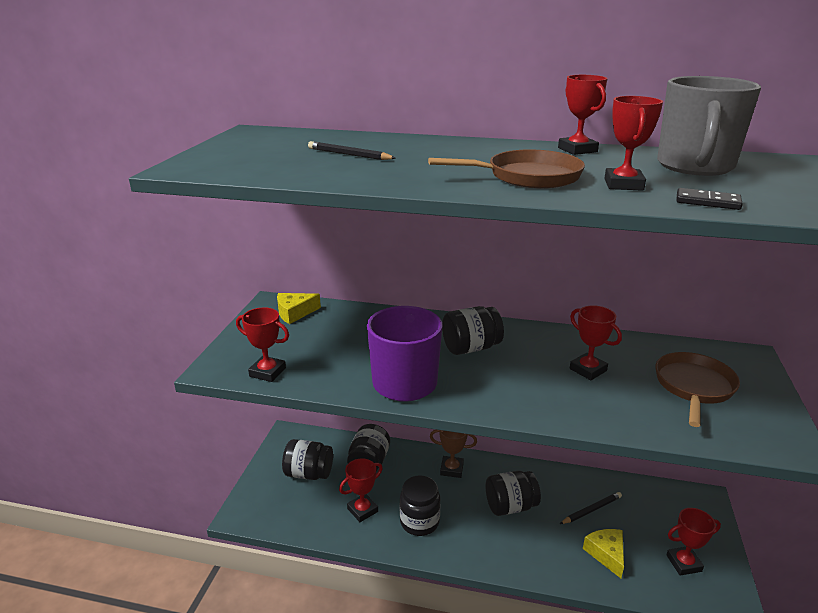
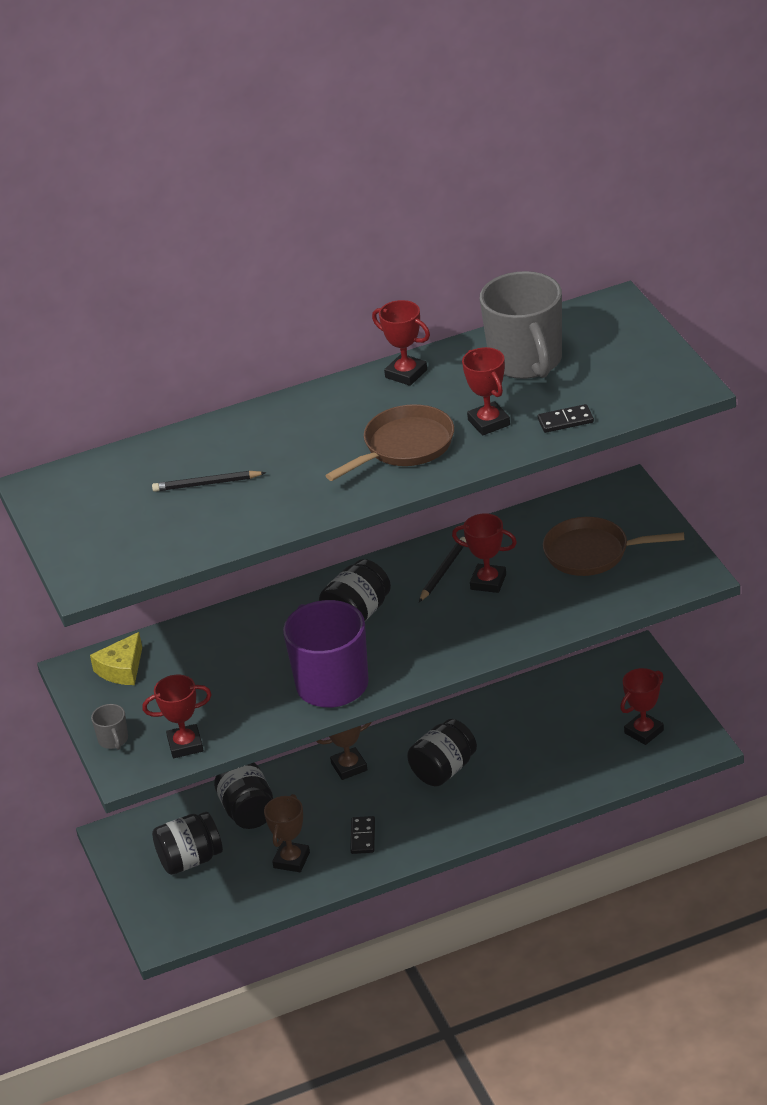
camera: 30 degrees left, 10 degrees up
(234, 347) = (113, 740): none -> grey mug
(362, 510) = (291, 860): red trophy -> brown trophy
(419, 522) = (363, 837): black jar -> black domino
(591, 510) = (528, 728): black pencil -> black pencil (443, 571)
(606, 554) = (569, 763): yellow cheese -> none
(693, 387) = (592, 553): brown pan -> brown pan turned 75 degrees counterclockwise

